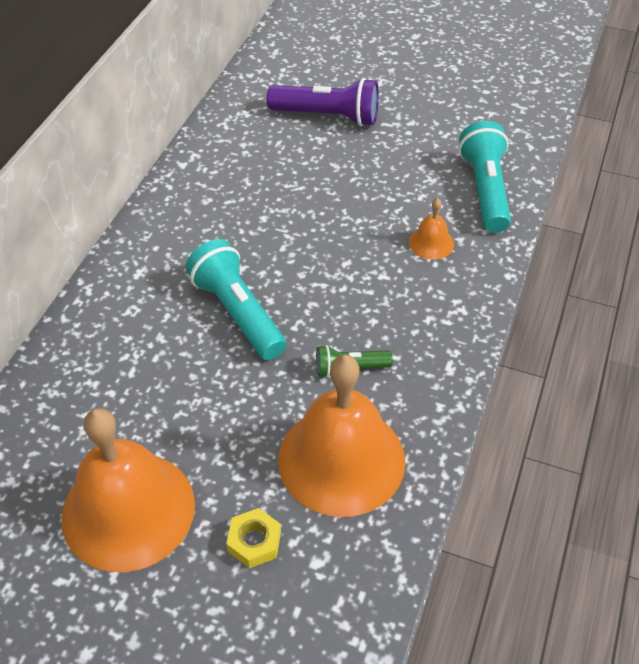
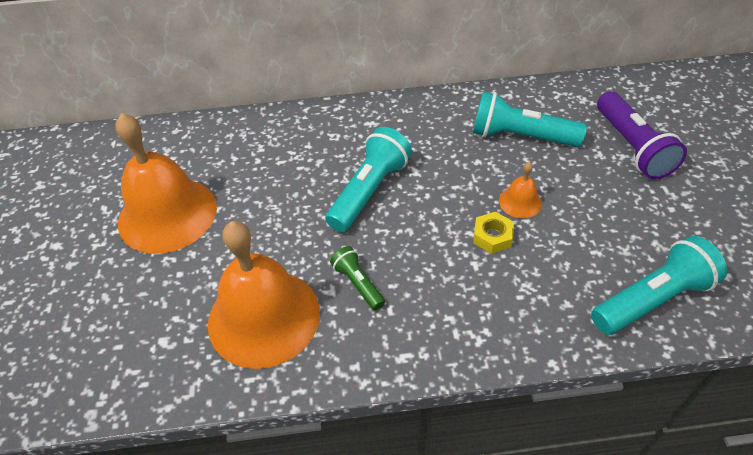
camera: 65 degrees right, 0 degrees up
(254, 542) = (167, 294): yellow nut -> yellow nut (492, 236)
(257, 175) = (520, 137): none -> turquoise flashlight
(431, 243) = (543, 283): orange bell -> orange bell (520, 202)

